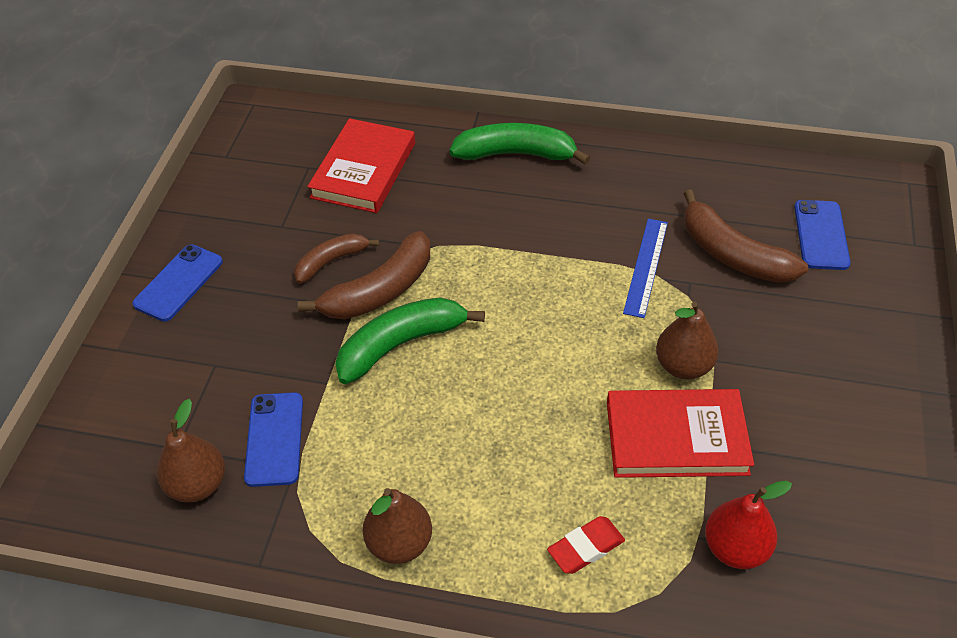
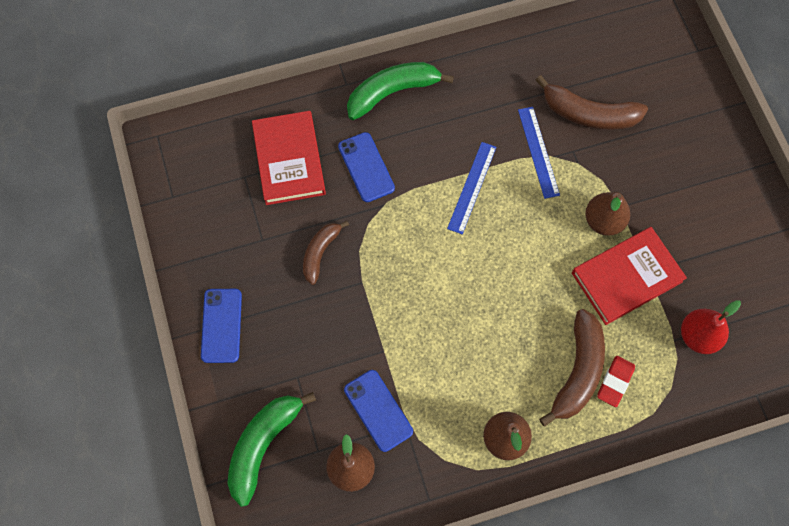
camera: 30 degrees left, 20 degrees up
(380, 290) = (371, 260): brown banana -> brown banana (577, 371)
(400, 344) = (413, 296): green banana -> green banana (263, 445)
(543, 269) = (472, 187): none -> blue ruler
(821, 235) = (637, 70): blue phone -> blue phone (366, 167)

